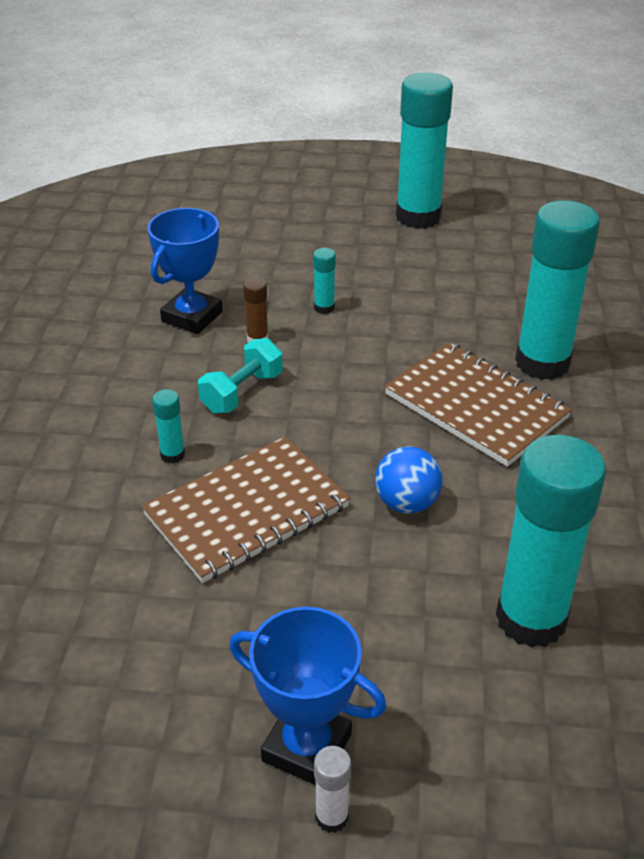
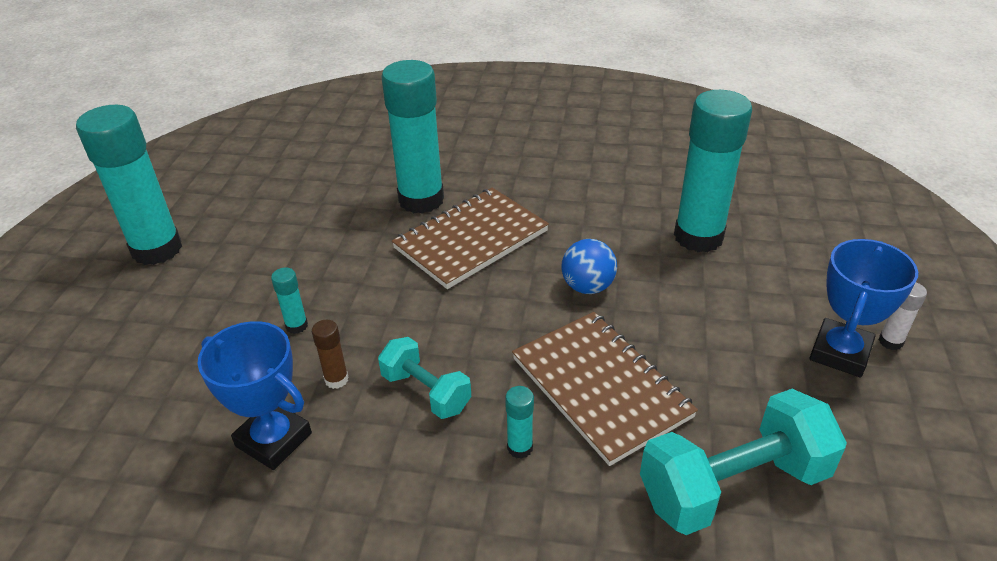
camera: 85 degrees left, 0 degrees up
(112, 607) = (733, 485): none -> turquoise dumbbell

